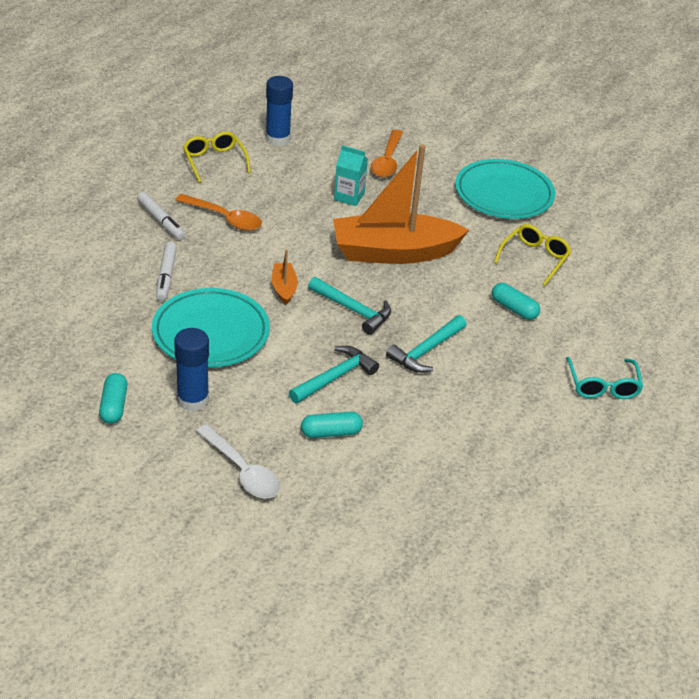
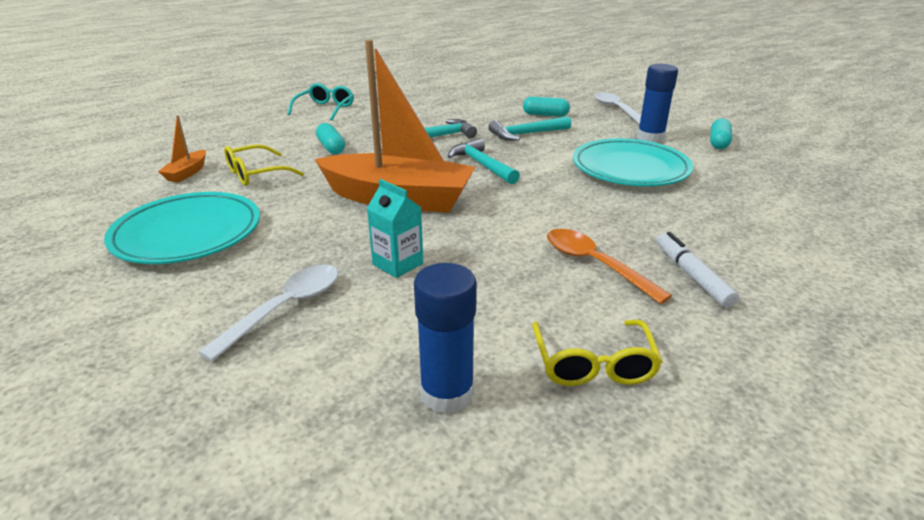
camera: 155 degrees left, 10 degrees down
(166, 276) = (679, 215): white marker -> none
(284, 288) = (543, 188): orange boat -> orange boat (187, 173)
(387, 160) = (285, 308): orange spoon -> white spoon

